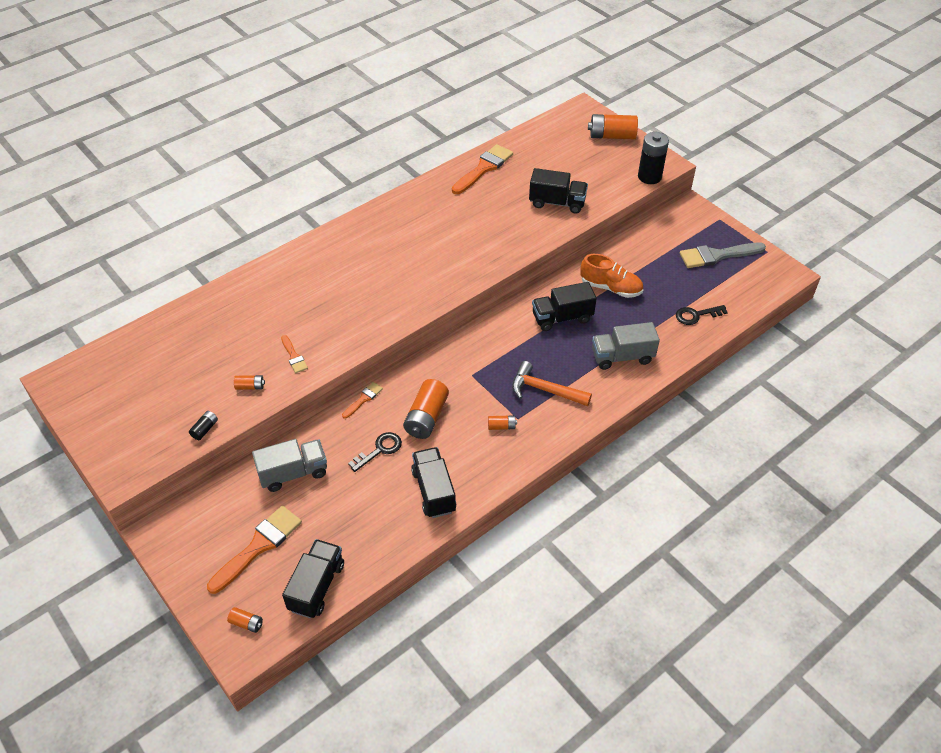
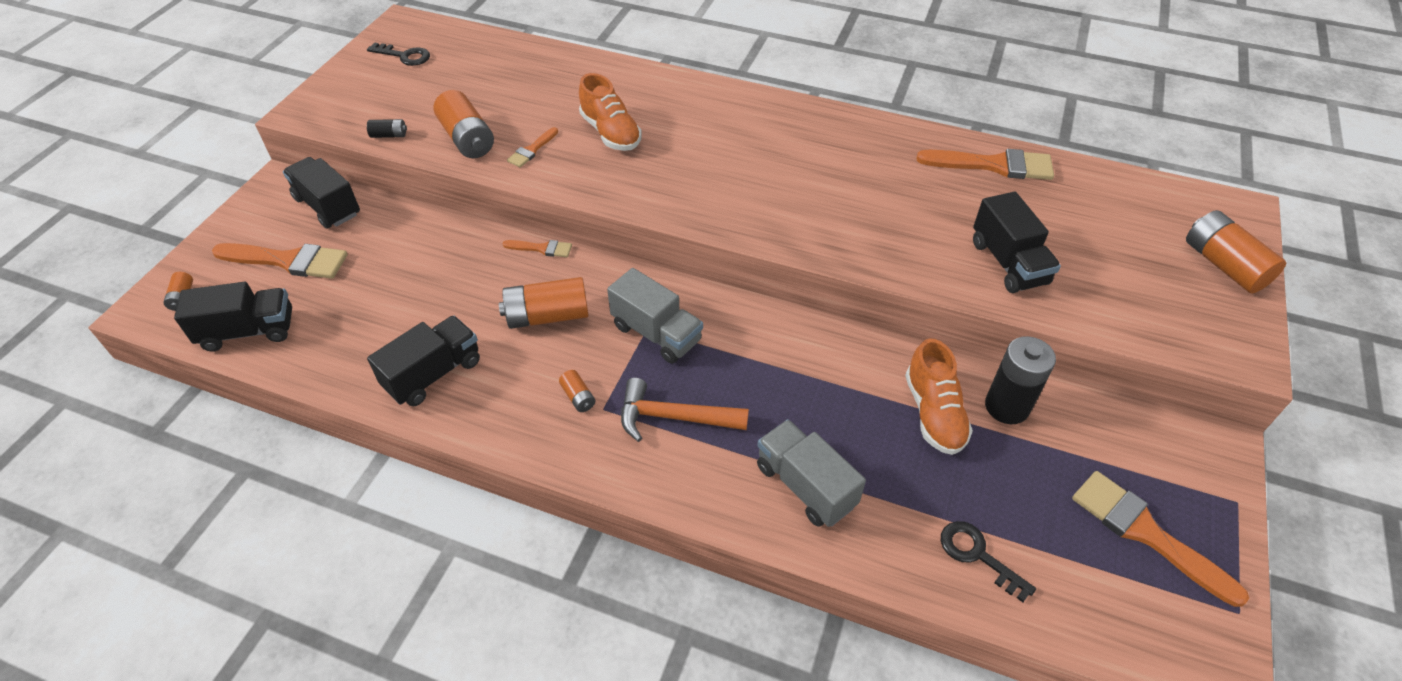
camera: 60 degrees right, 0 degrees up
(250, 386) = (467, 139): orange battery -> orange battery, size x2.09
(293, 473) = (400, 241): grey truck -> grey truck (656, 333)
(312, 311) = (611, 133): none -> orange shoe
(379, 450) = (472, 296): black key -> black key (404, 56)
(545, 390) = (674, 417): orange hammer -> orange hammer turned 75 degrees counterclockwise
(562, 318) = (824, 380): black truck -> black truck (328, 206)
(649, 177) = (1188, 347): black battery -> black battery (1007, 406)
(717, 255) = (1146, 533): grey brush -> orange brush

